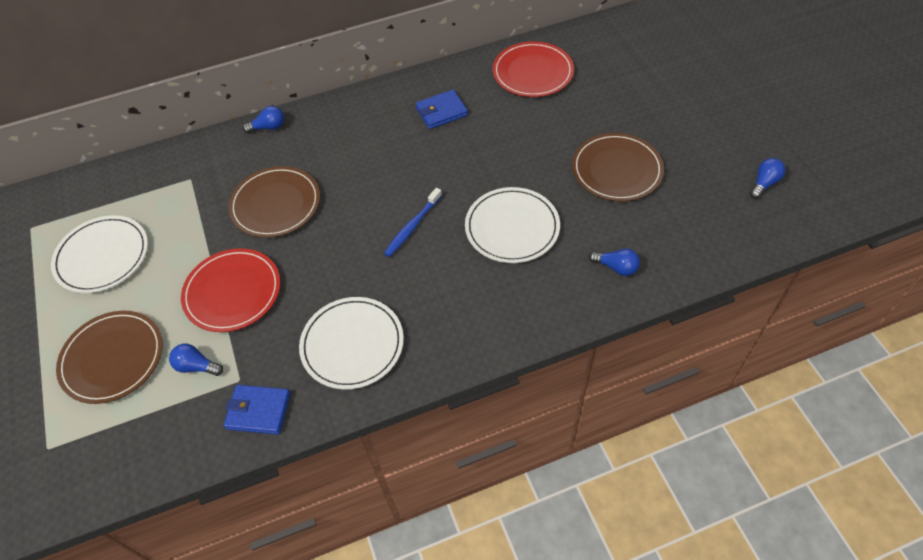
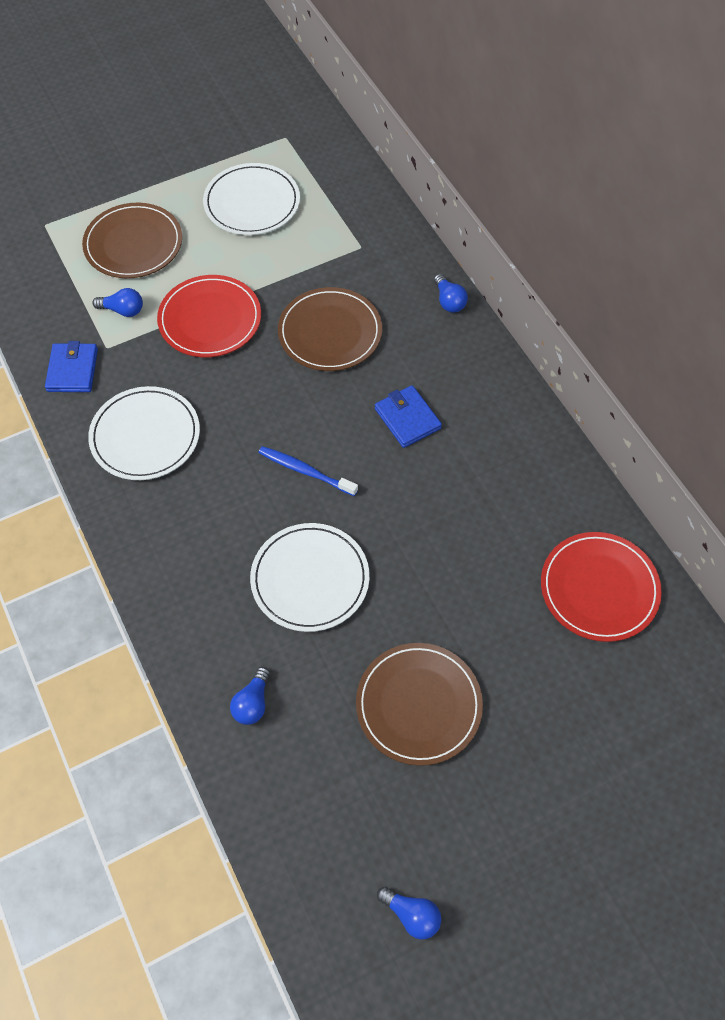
camera: 80 degrees right, 5 degrees up
(196, 366) = (123, 310): blue light bulb -> blue light bulb turned 90 degrees clockwise
(441, 112) = (501, 481): blue wallet -> blue wallet (407, 419)

